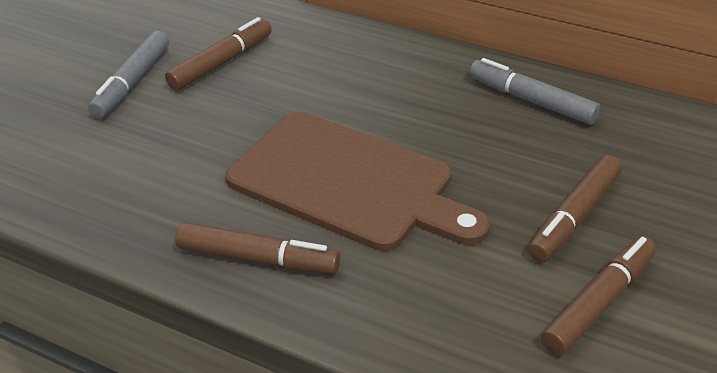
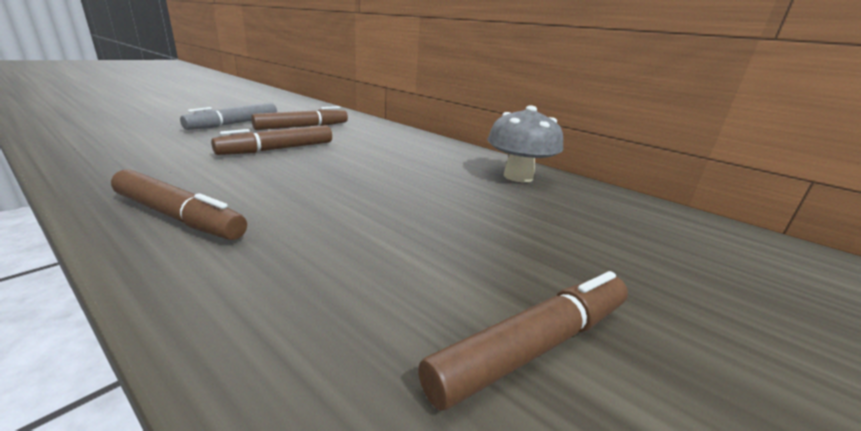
camera: 10 degrees right, 15 degrees down
(348, 182) = (324, 189): brown cutting board -> none
(531, 100) = (518, 177): grey marker -> grey mushroom
(574, 216) = (529, 252): brown marker -> brown marker (277, 149)

